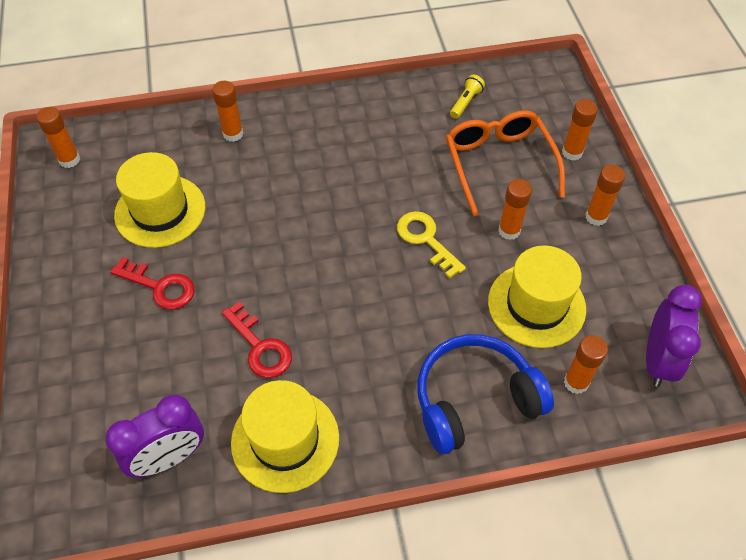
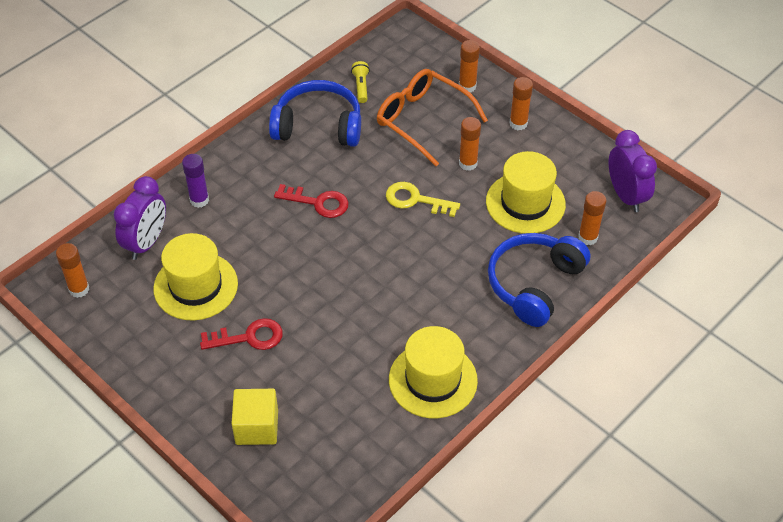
camera: 35 degrees left, 5 degrees down
(88, 380) = (257, 427): none -> yellow cube
(169, 457) = (364, 437): purple clock -> purple clock (146, 242)
(233, 134) = (199, 200): orange glue stick -> purple glue stick
(260, 347) = (362, 334): red key -> red key (318, 203)
(395, 119) = (318, 126): none -> blue headphones

